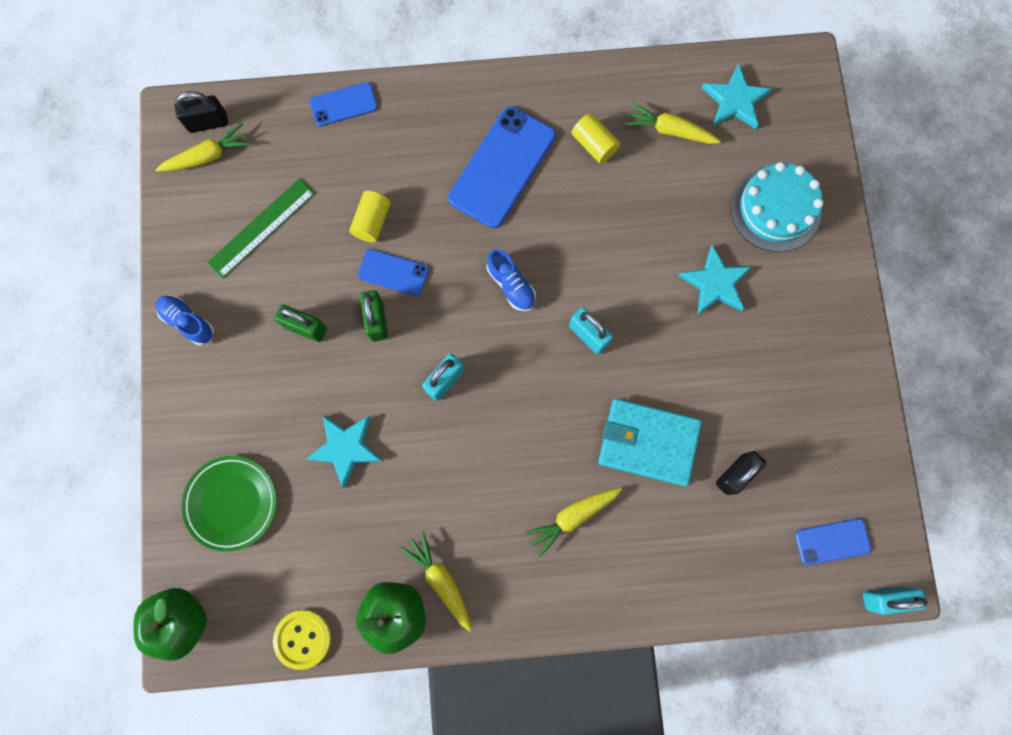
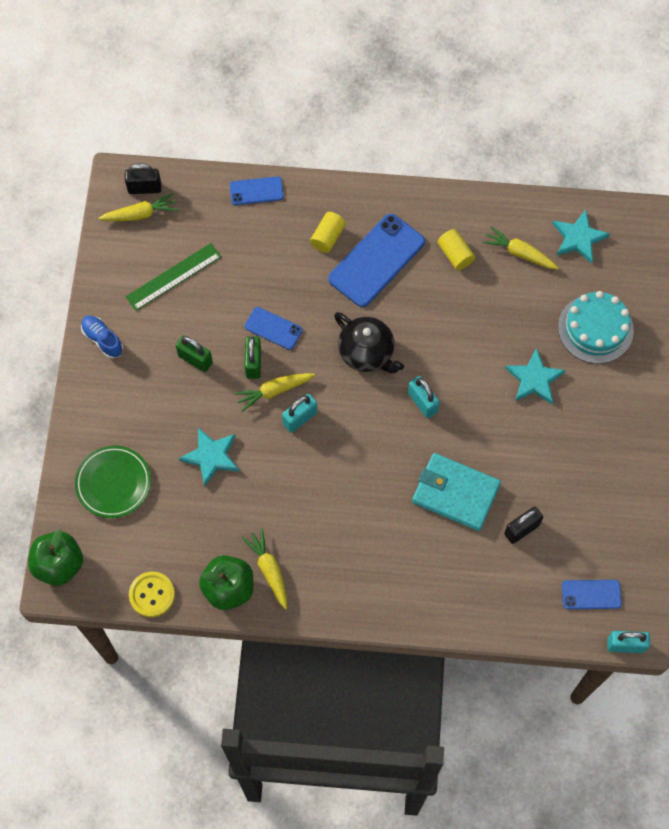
camera: 10 degrees right, 10 degrees down
(372, 222) = (263, 286): yellow cylinder -> yellow cylinder (328, 237)
(511, 285) = (367, 353): blue shoe -> black teapot
(572, 517) = (383, 540): yellow carrot -> yellow carrot (274, 391)

